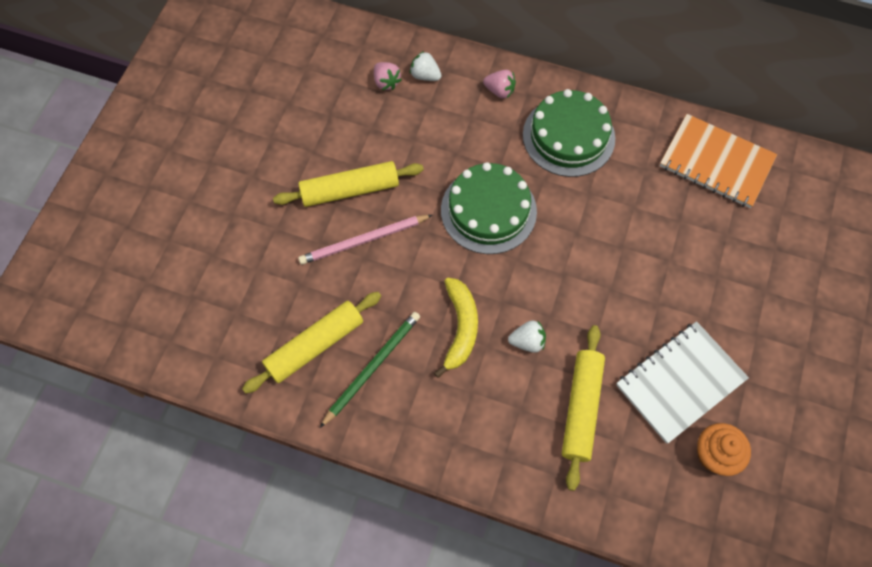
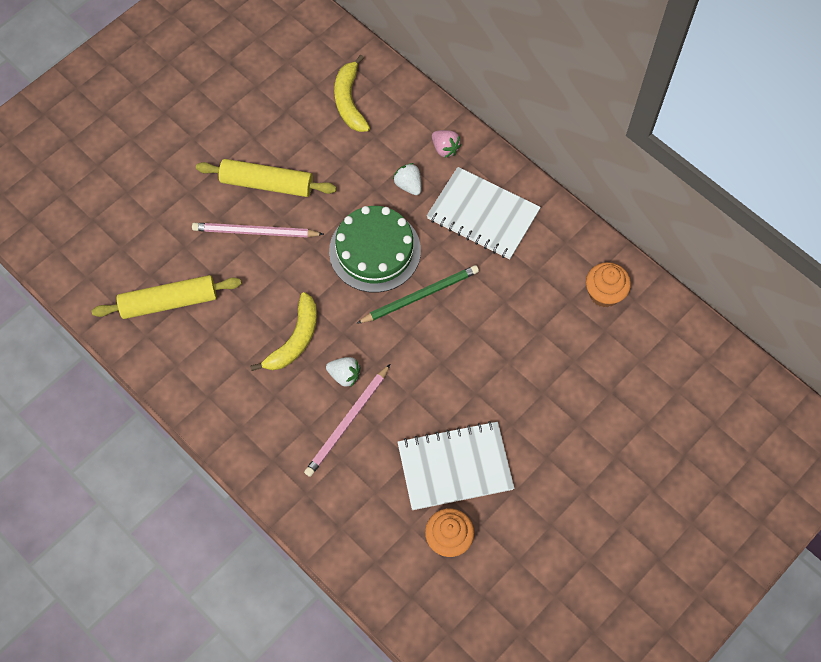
camera: 25 degrees right, 0 degrees up
(372, 367) = (205, 340): green pencil -> green pencil (420, 295)
(386, 82) = (349, 101): pink strawberry -> yellow banana
(425, 75) = (386, 108): white strawberry -> white strawberry (408, 185)
(556, 386) = (347, 422): none -> pink pencil
(568, 136) = (483, 215): green cake -> white notebook
(581, 408) = (358, 450): yellow rolling pin -> none
(716, 162) = (604, 293): orange notebook -> orange cupcake

